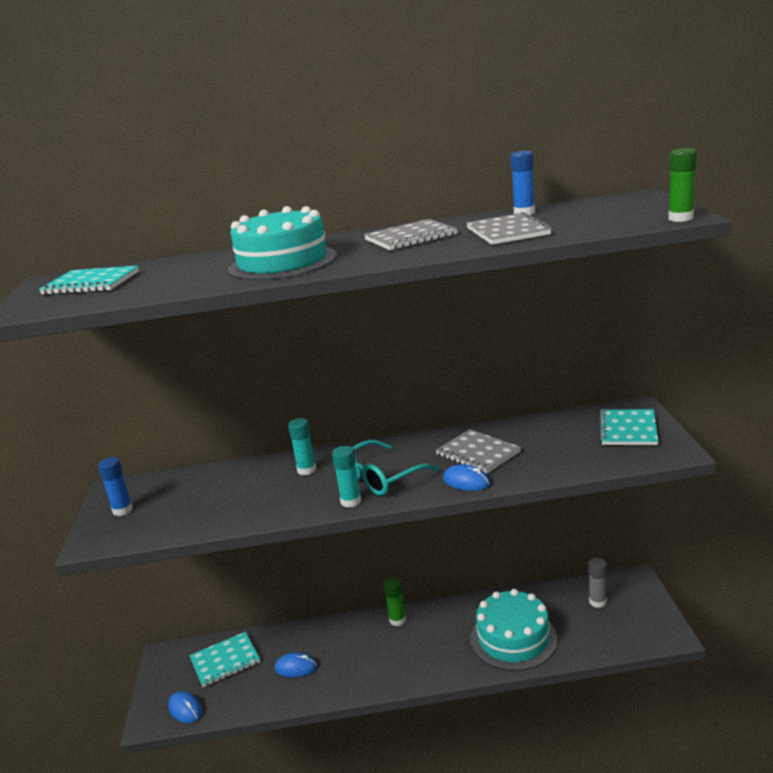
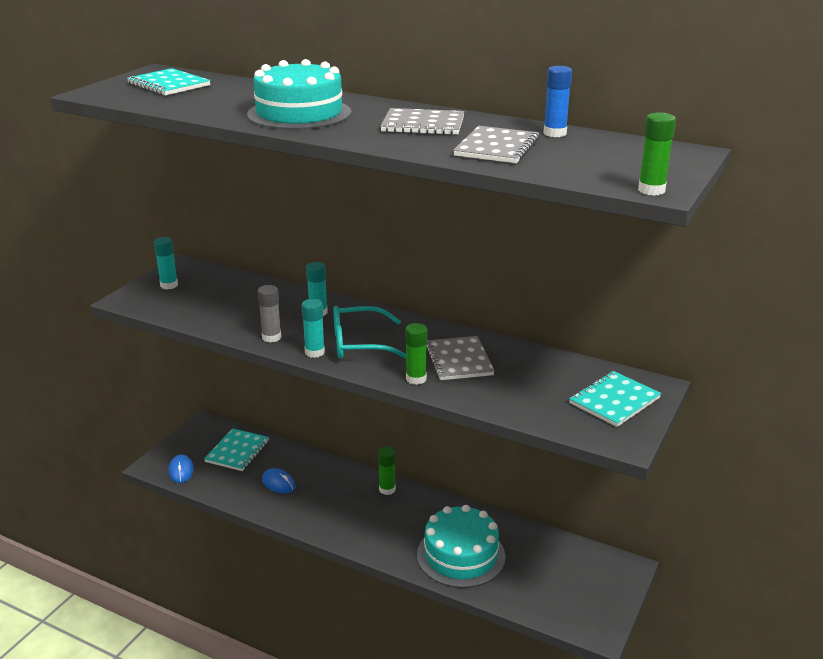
camera: 30 degrees right, 5 degrees up
(122, 510) = (169, 285): blue glue stick -> turquoise glue stick
(225, 661) = (237, 451): turquoise notebook -> turquoise notebook turned 75 degrees counterclockwise
(466, 481) = (416, 379): blue mouse -> green glue stick
(597, 602) = (568, 567): grey glue stick -> grey glue stick (271, 337)

